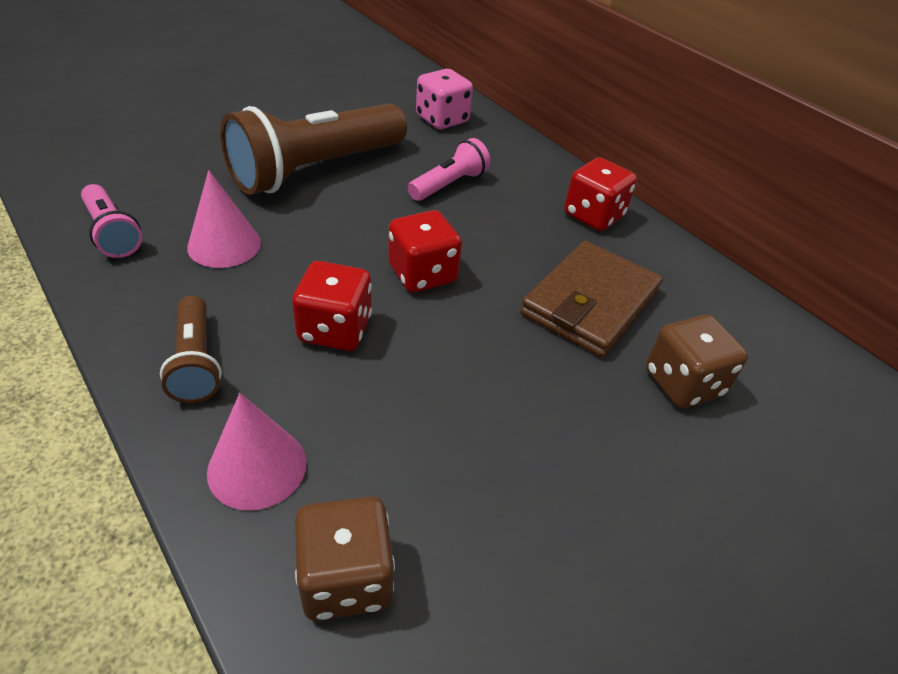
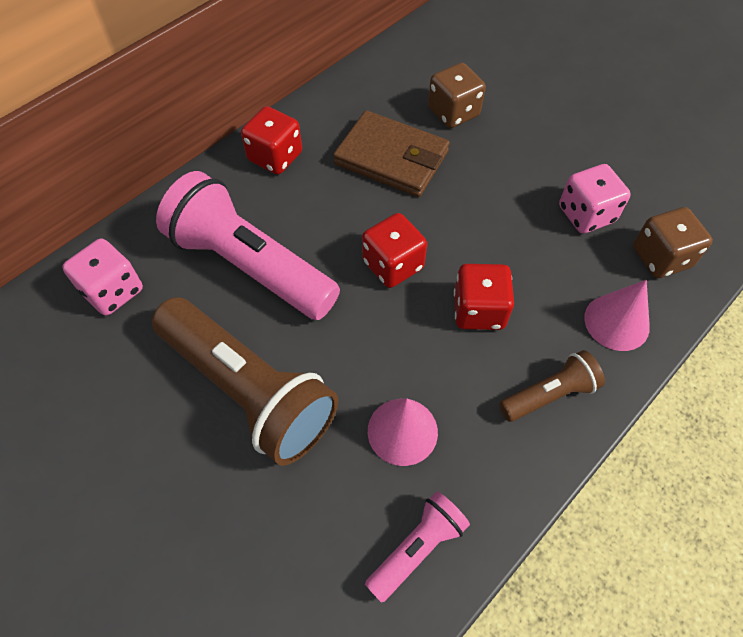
camera: 95 degrees left, 15 degrees up
(449, 184) = (250, 265): pink flashlight -> pink flashlight, size x2.03
(460, 495) = (586, 214): none -> pink dice

